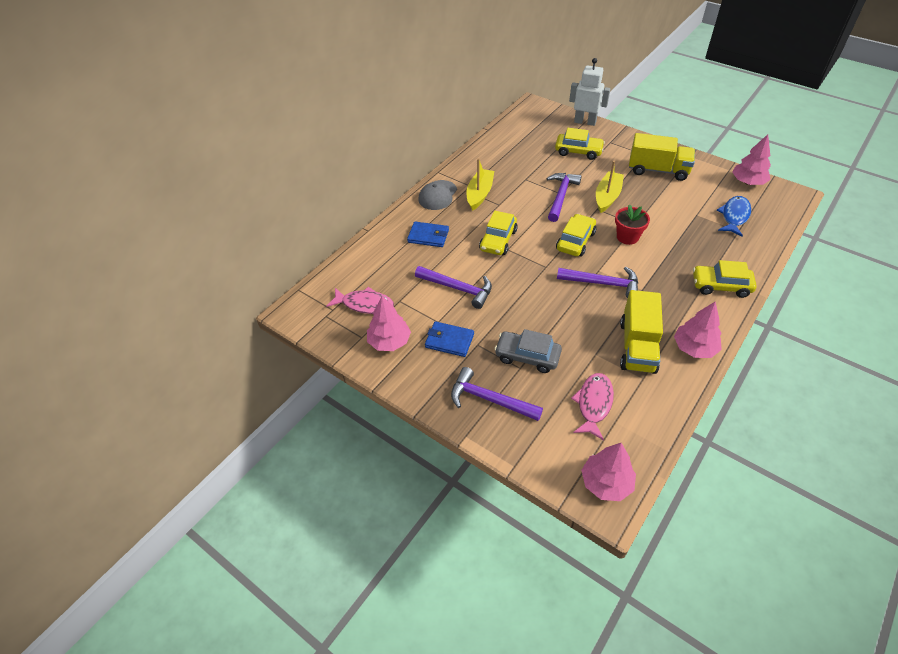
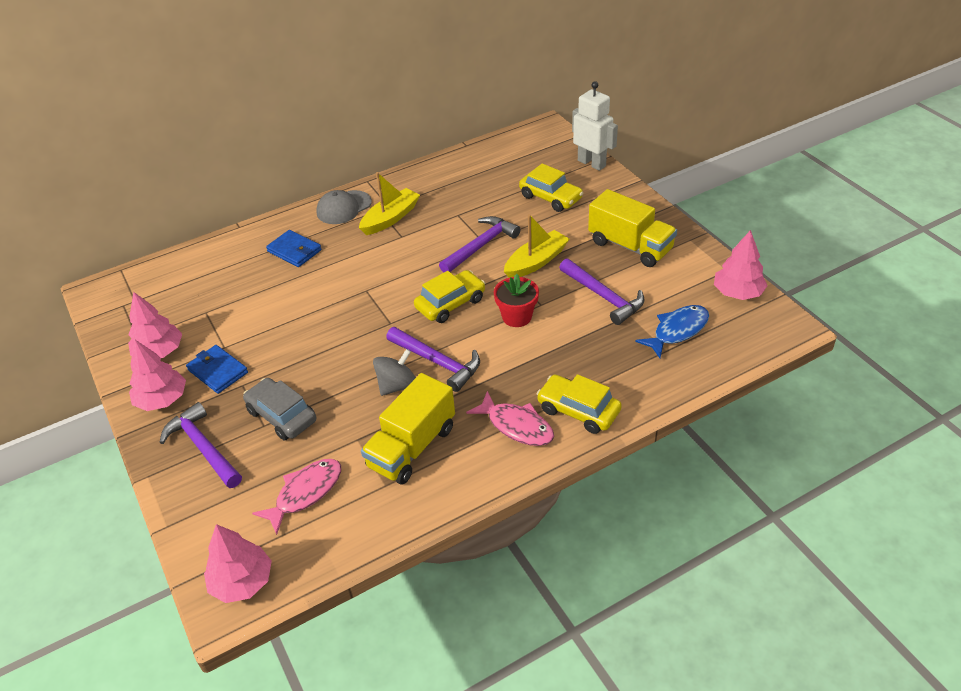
camera: 25 degrees right, 5 degrees down
(365, 304) = (169, 305): pink fish -> pink fish (517, 426)
(458, 288) = (275, 318): purple hammer -> purple hammer (604, 296)
(498, 240) = (364, 277): yellow car -> none
(590, 308) = (397, 385): none -> grey spinning top
(694, 348) = (476, 472): pink tree -> pink tree (162, 400)

